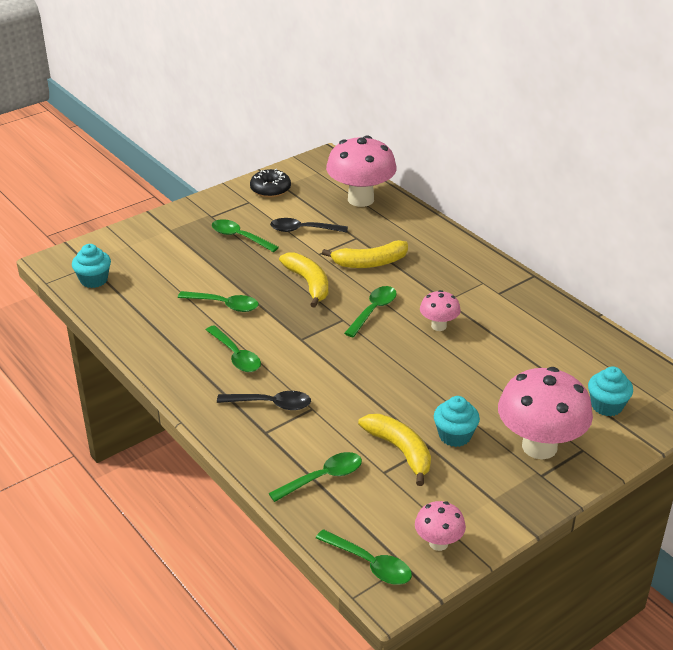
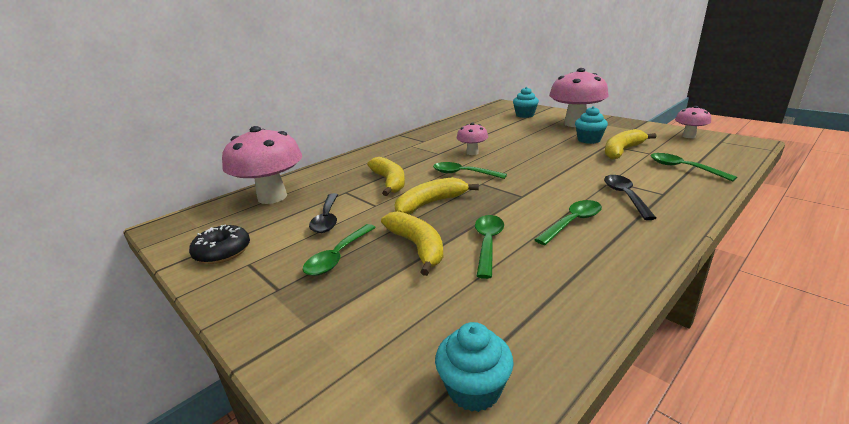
camera: 95 degrees left, 10 degrees down
(236, 272) = (417, 247): none -> yellow banana
(370, 564) = (736, 148): green spoon -> none

